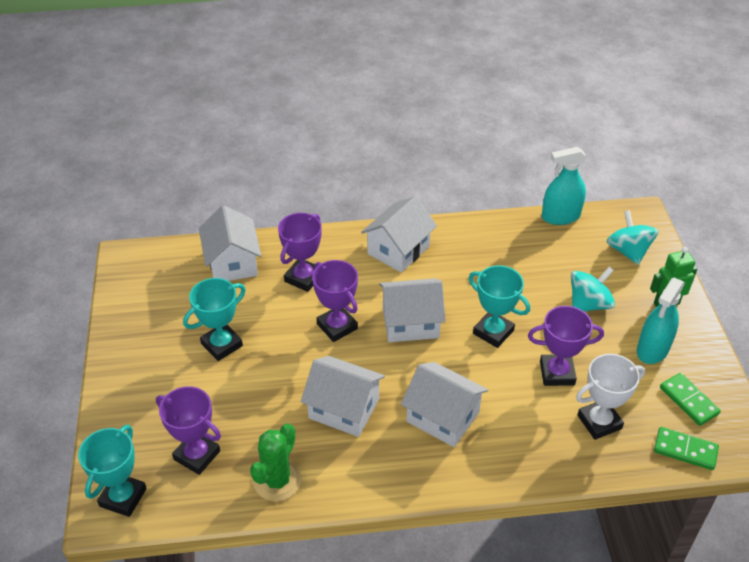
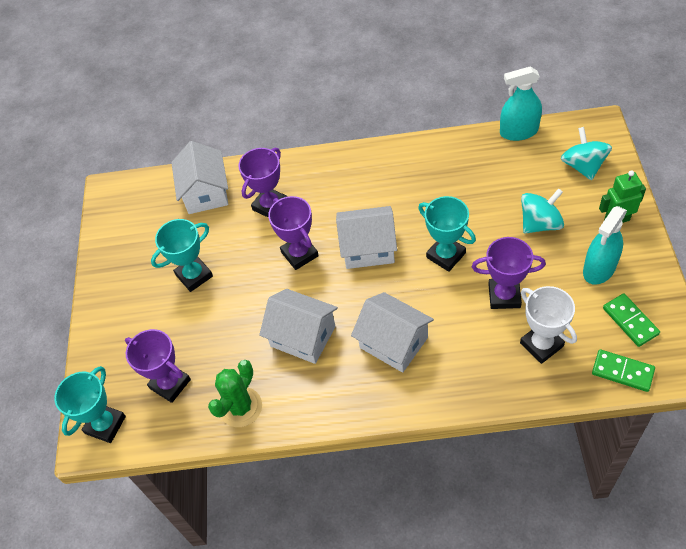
camera: 10 degrees right, 10 degrees up
(398, 250) = (360, 173): white house -> none
(599, 422) = (541, 344): white trophy -> white trophy turned 75 degrees clockwise

